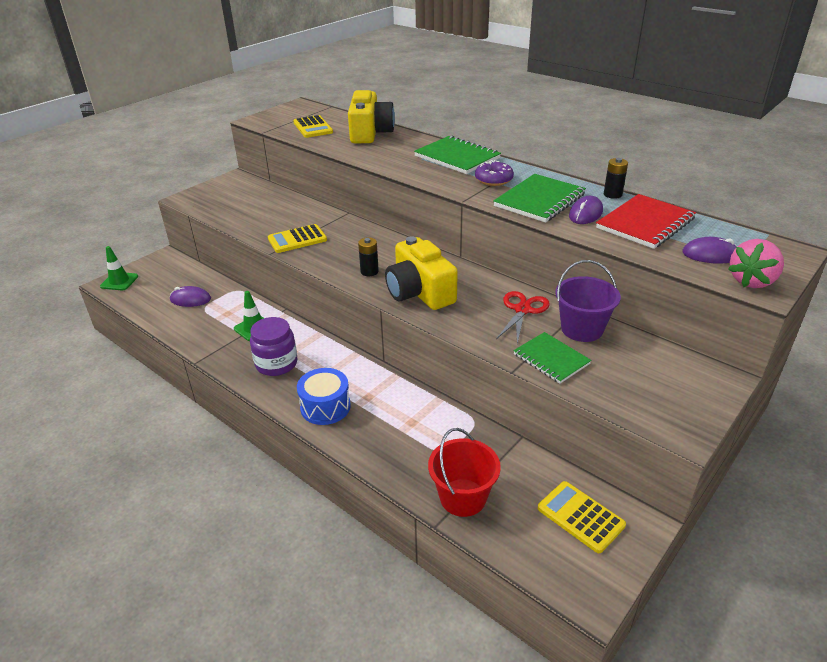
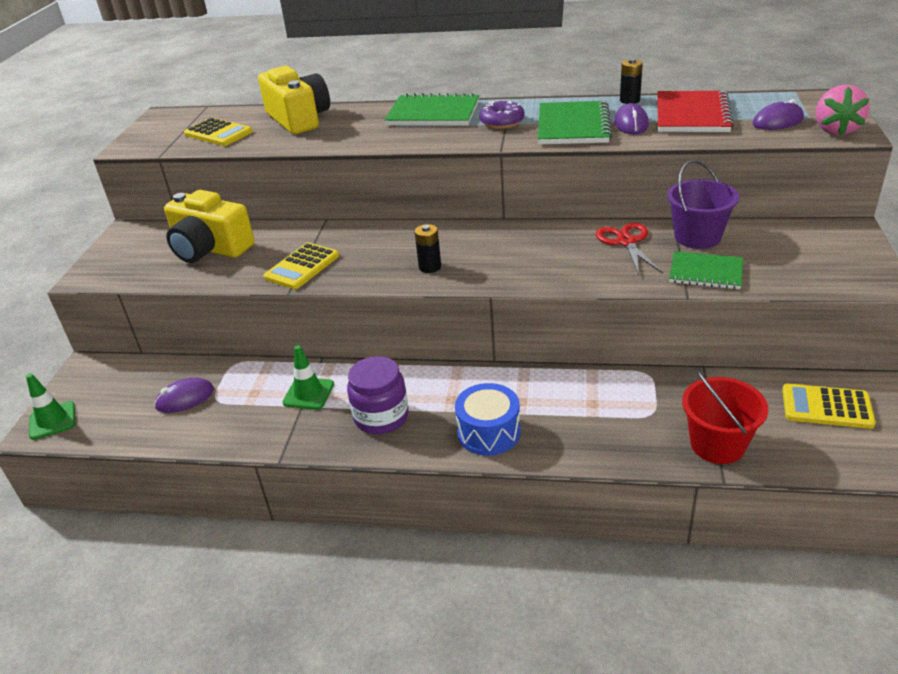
camera: 30 degrees left, 0 degrees up
(419, 292) = (509, 265): yellow camera -> yellow camera (210, 249)

